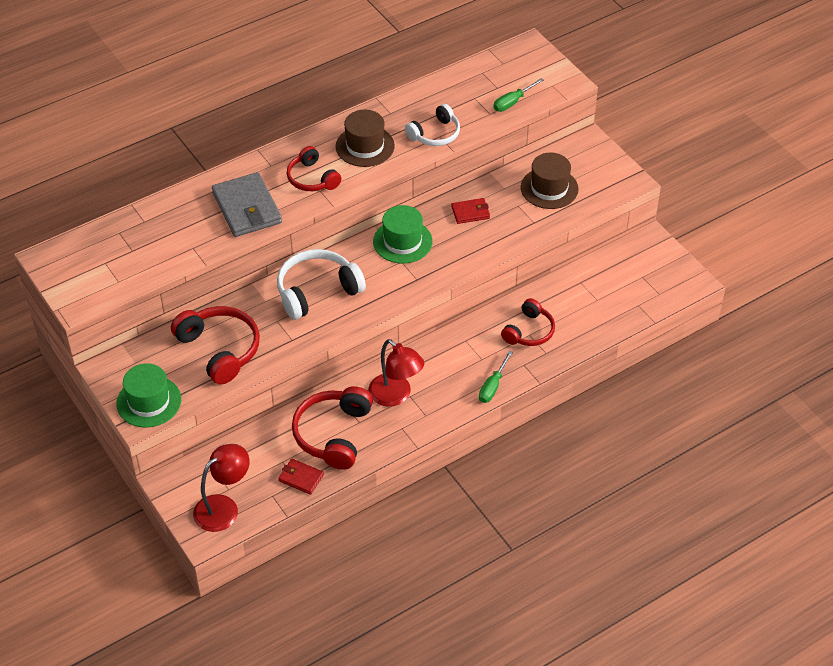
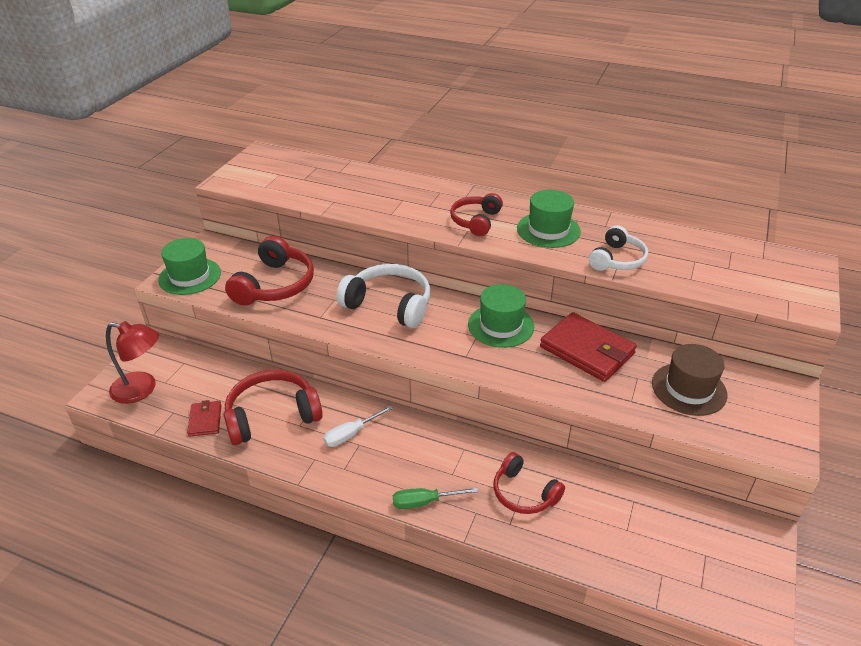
camera: 55 degrees right, 10 degrees down
(247, 208) = (404, 206): grey wallet -> none
(365, 146) = (548, 230): brown hat -> green hat
(396, 396) = (351, 434): red lamp -> white screwdriver
(435, 134) = (617, 259): white headphones -> white headphones turned 75 degrees counterclockwise
(470, 212) = (587, 350): red wallet -> red wallet, size x1.93
(512, 102) = (726, 285): green screwdriver -> none
(529, 331) = (524, 493): red headphones -> red headphones turned 45 degrees clockwise

